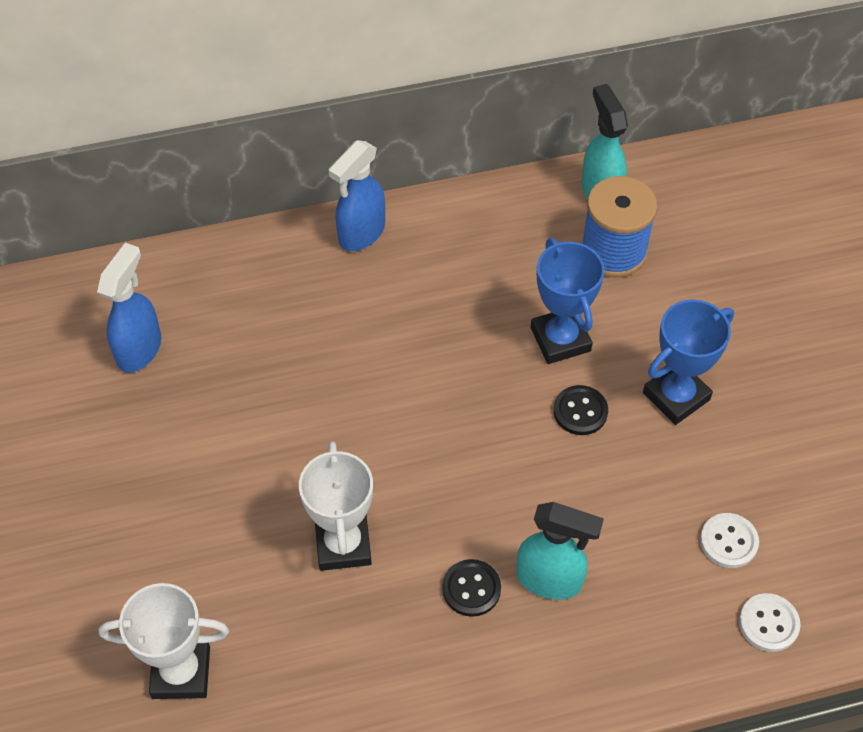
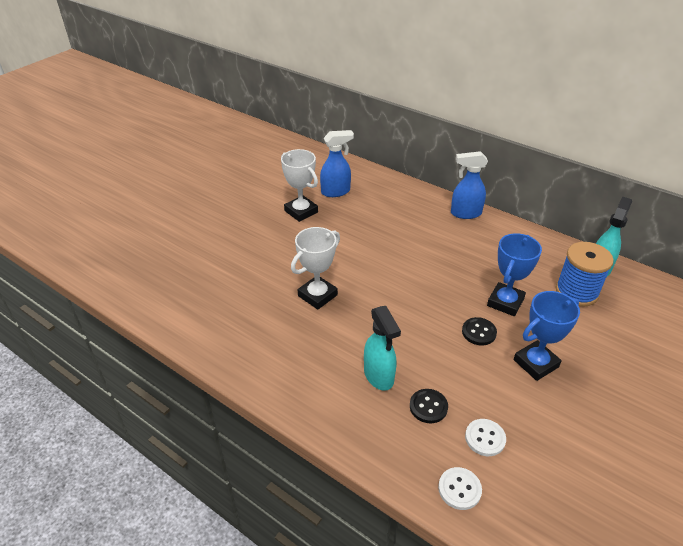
camera: 50 degrees right, 15 degrees down
(181, 672) = (211, 284): white trophy -> white trophy (301, 211)
(471, 589) = (343, 350): black button -> black button (428, 407)
(676, 396) = (536, 363): blue trophy -> blue trophy turned 45 degrees counterclockwise

